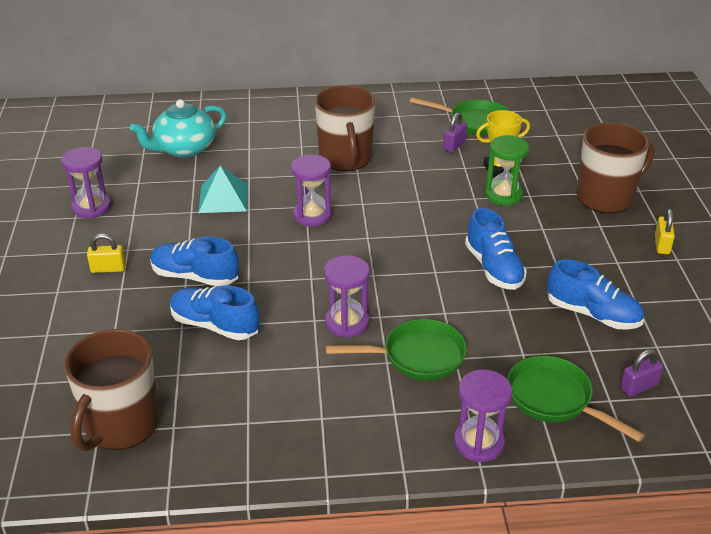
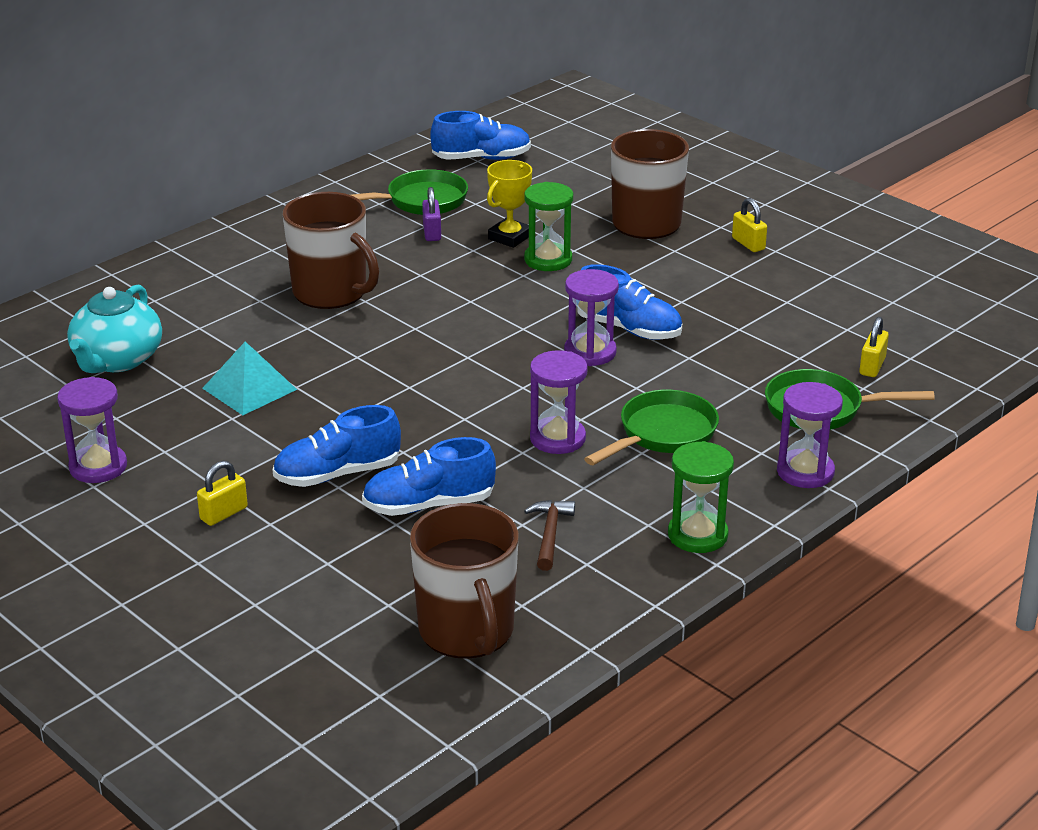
camera: 40 degrees left, 5 degrees down
(254, 388) = (550, 534): none -> brown hammer
(312, 215) = (378, 362): purple hourglass -> purple hourglass (590, 352)
(342, 446) = (697, 535): none -> green hourglass
(592, 314) = (764, 328): blue shoe -> blue shoe (481, 158)
(638, 387) = (872, 366): purple padlock -> yellow padlock

